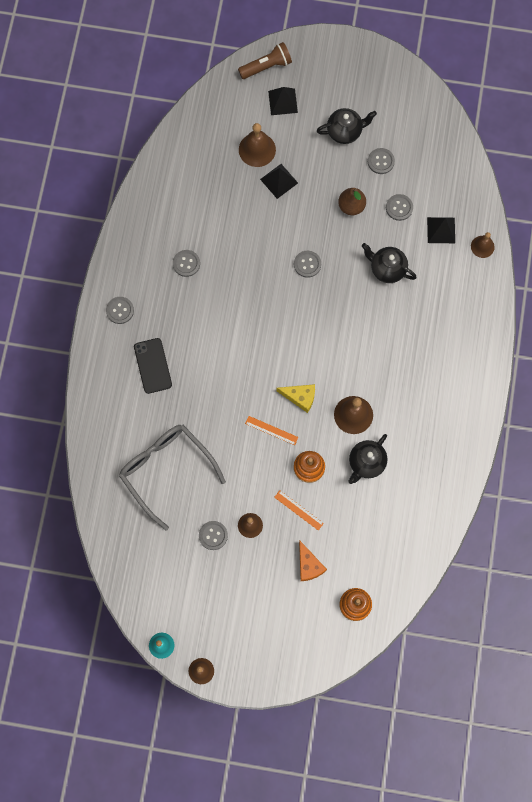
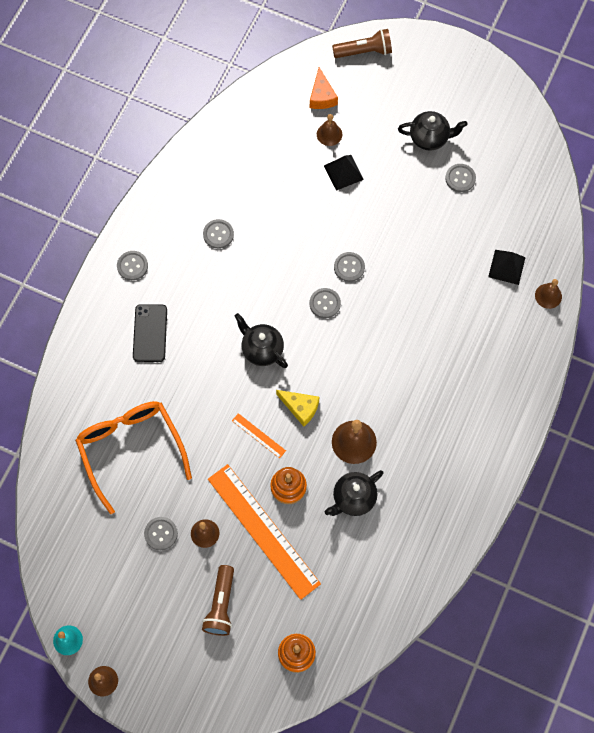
camera: 15 degrees right, 5 degrees down
(166, 470) = (131, 449): grey glasses -> orange glasses
(257, 149) = (329, 134): brown bell -> brown bell, size x0.63
(281, 581) = (221, 605): none -> brown flashlight
(283, 101) = (371, 91): black pyramid -> none
(298, 510) = (263, 531): orange ruler -> orange ruler, size x2.42
(309, 565) = (257, 595): orange cheese -> orange cheese (322, 96)
(351, 206) = (415, 218): brown pear -> none
(387, 269) = (435, 294): black teapot -> black teapot (262, 350)
(399, 208) = (467, 232): grey button -> grey button (325, 303)

